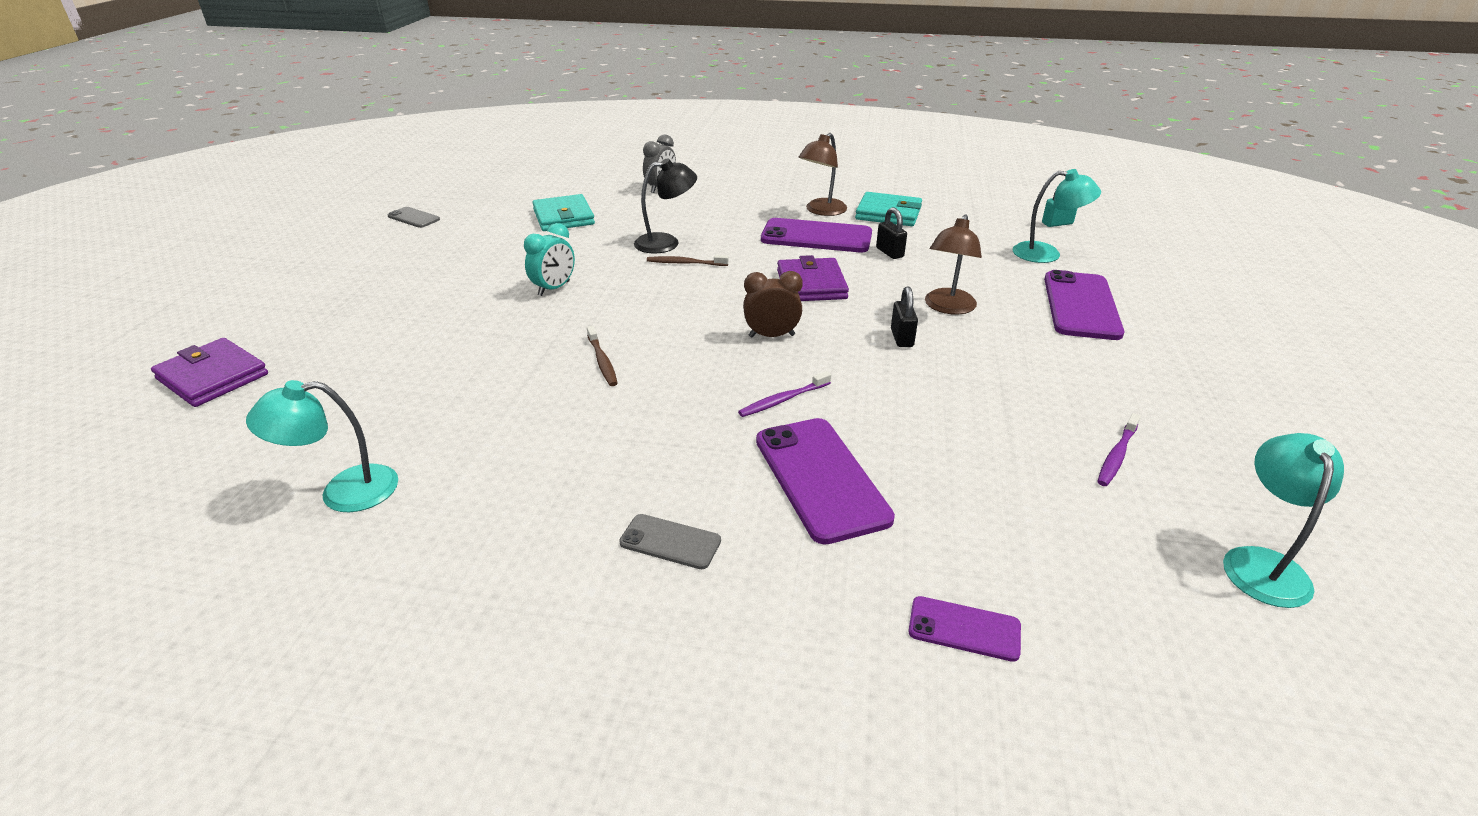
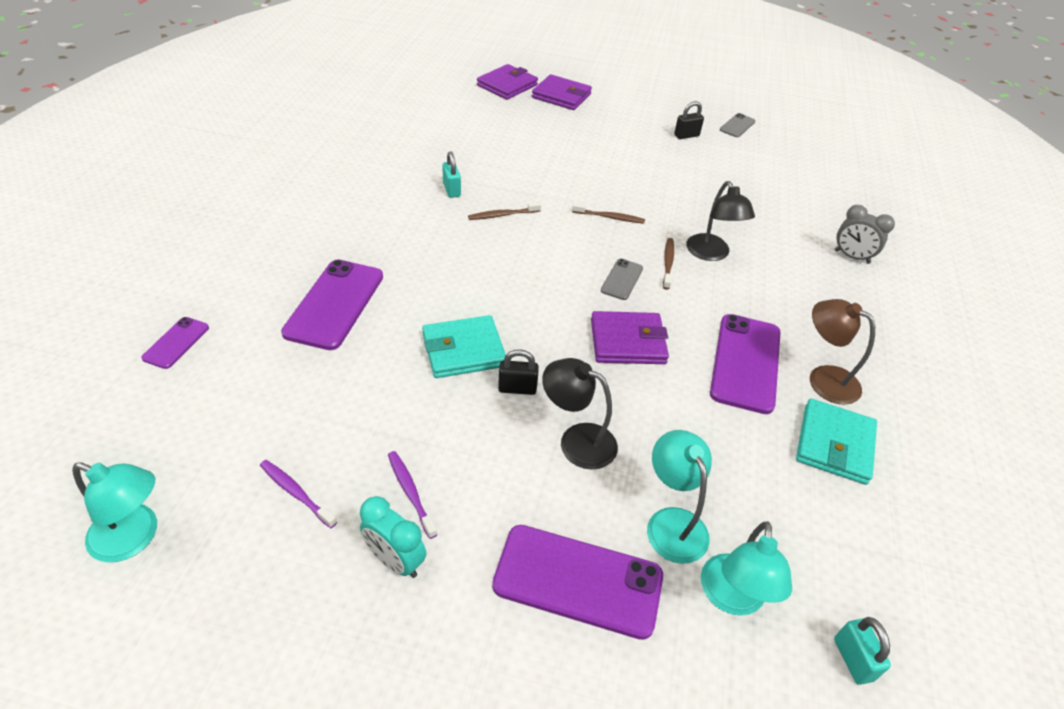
camera: 90 degrees right, 10 degrees up
(278, 327) = (561, 96): none -> purple wallet
(343, 492) = (388, 134): turquoise lamp -> turquoise lamp (672, 522)
(538, 406) = (451, 190): none -> turquoise padlock
(554, 288) = (615, 193): turquoise clock -> turquoise clock (395, 560)
(564, 217) = (757, 196): turquoise wallet -> turquoise wallet (463, 350)
(605, 292) = (610, 217): none -> brown toothbrush
(670, 542) = (302, 236): grey phone -> grey phone (622, 279)
(771, 336) = (530, 303): brown clock -> none
(783, 400) = (433, 298): purple toothbrush -> purple toothbrush (410, 492)
(821, 478) = (335, 304): purple phone -> purple phone turned 60 degrees counterclockwise
(889, 252) = (712, 420): black padlock -> black padlock (686, 135)
(947, 307) = (577, 440): brown lamp -> black lamp

